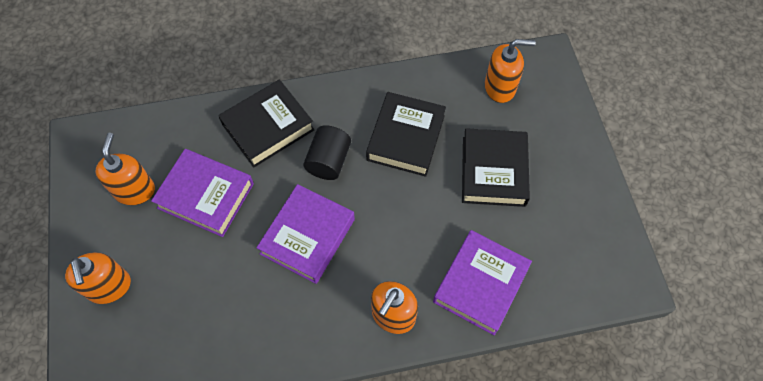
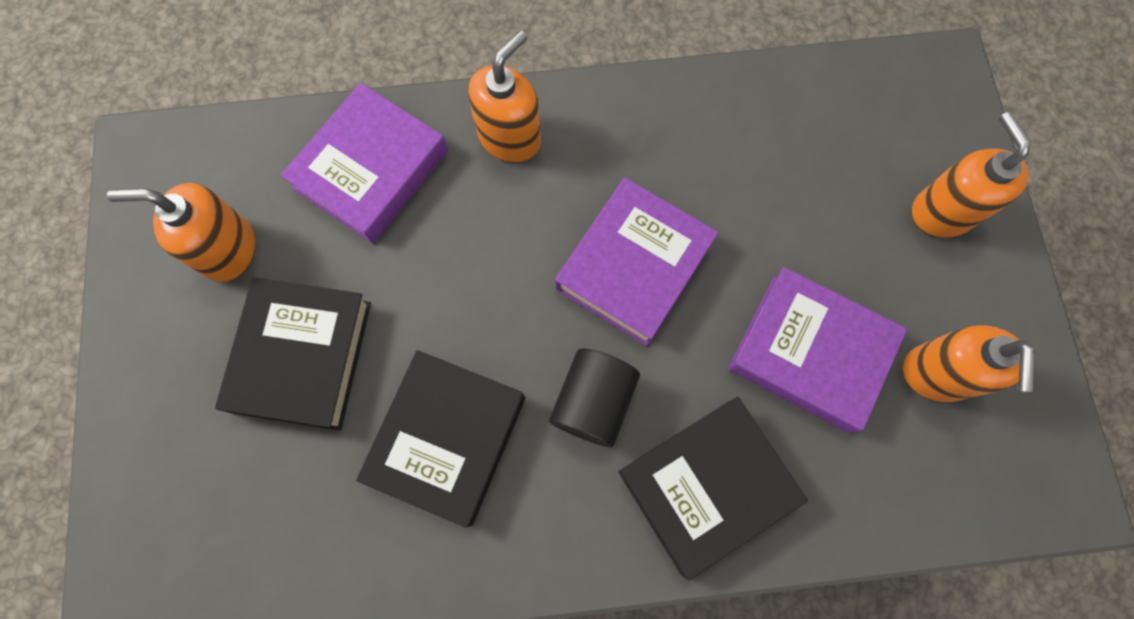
camera: 175 degrees left, 10 degrees up
(500, 87) = (241, 539): orange soap dispenser -> orange soap dispenser (228, 249)

